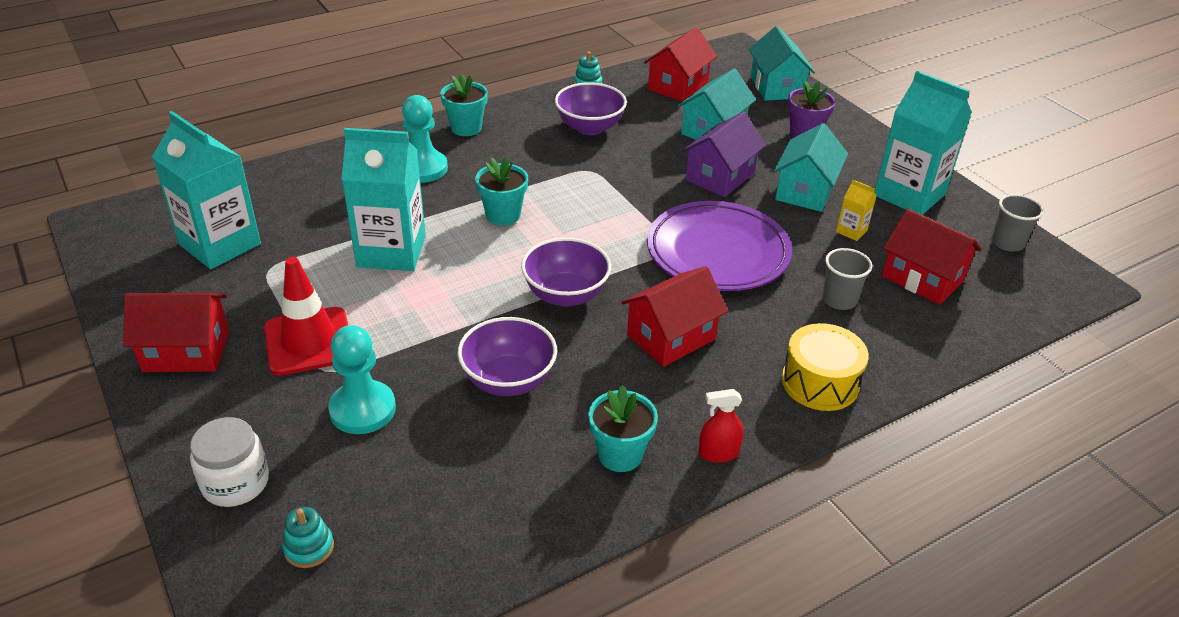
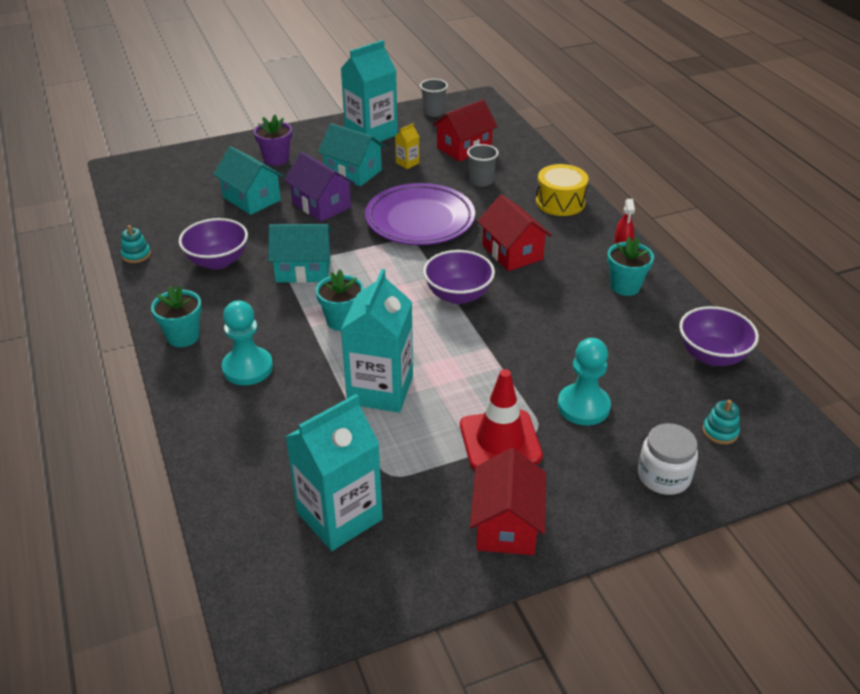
camera: 80 degrees left, 0 degrees up
(508, 380) = (553, 330): purple bowl -> purple bowl (712, 355)
(678, 86) = (168, 206): red house -> none
(776, 87) = (197, 159): turquoise house -> turquoise house (303, 269)

